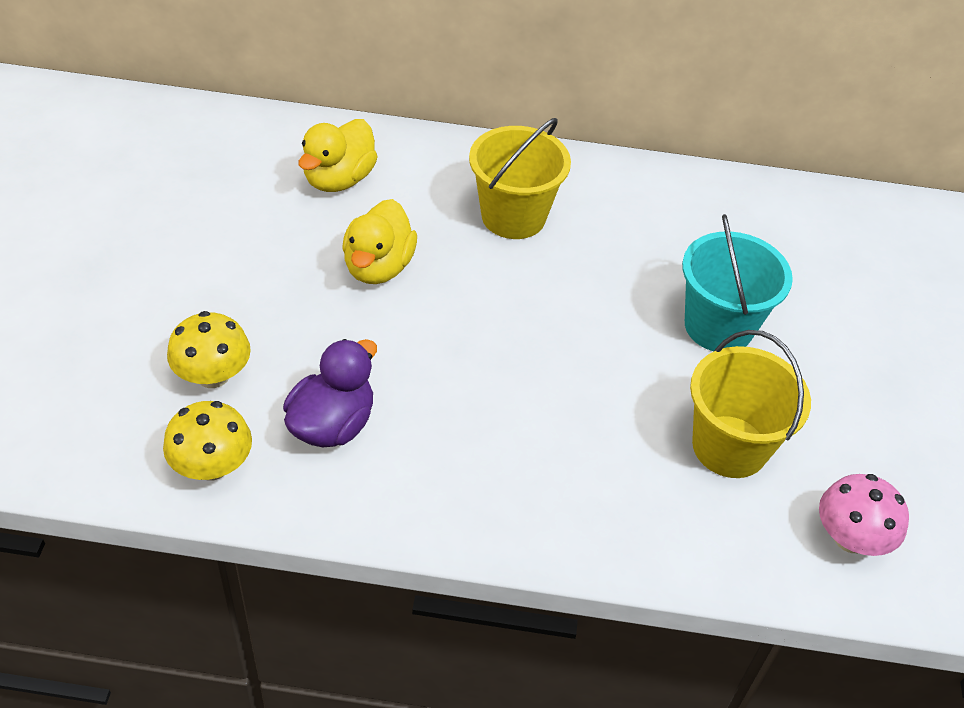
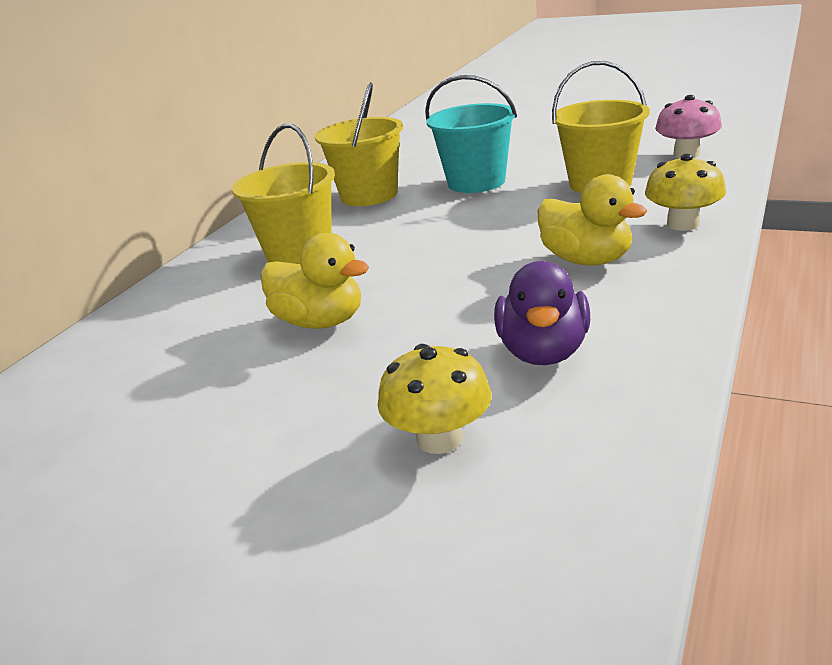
camera: 65 degrees left, 20 degrees down
(212, 465) = (596, 439): yellow mushroom -> yellow mushroom (683, 224)
(332, 424) = (543, 352): purple duck -> purple duck turned 135 degrees counterclockwise
(339, 179) = (163, 344): yellow duck -> yellow duck (587, 260)
(666, 236) = (369, 195): none -> yellow bucket

